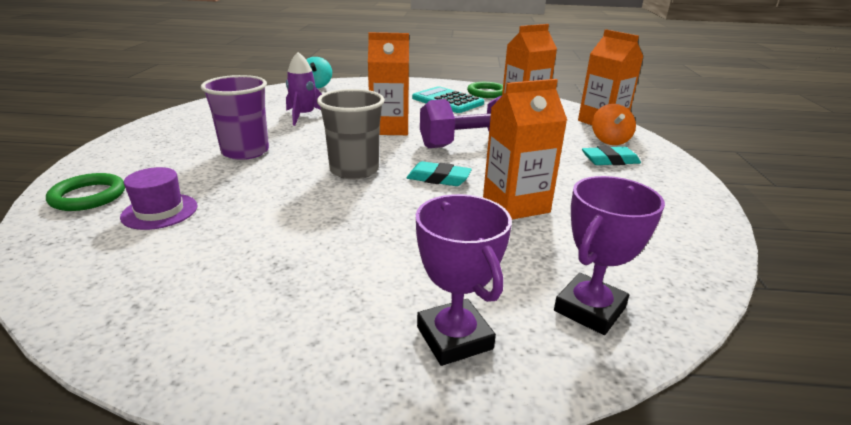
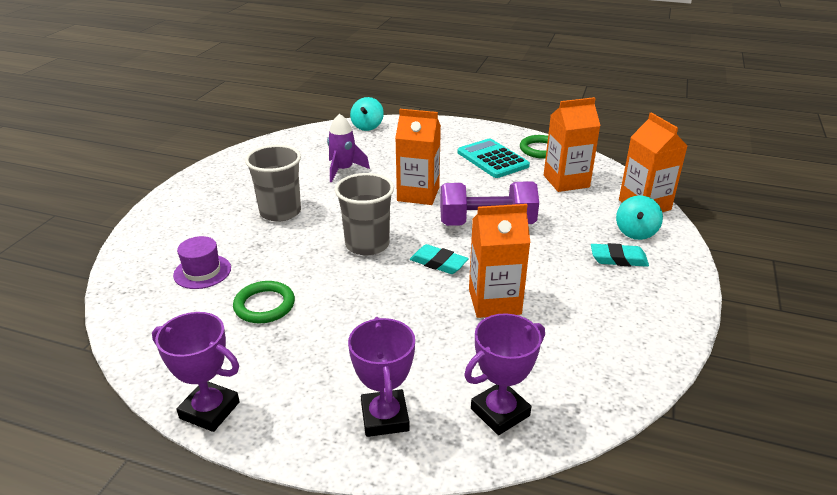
camera: 15 degrees right, 5 degrees up
(88, 196) = (152, 249): green ring -> green ring (264, 305)
(200, 369) = (209, 410): none -> purple trophy
(245, 152) = (280, 212): purple cup -> grey cup
(609, 140) = (635, 232): orange spinning top -> turquoise spinning top

